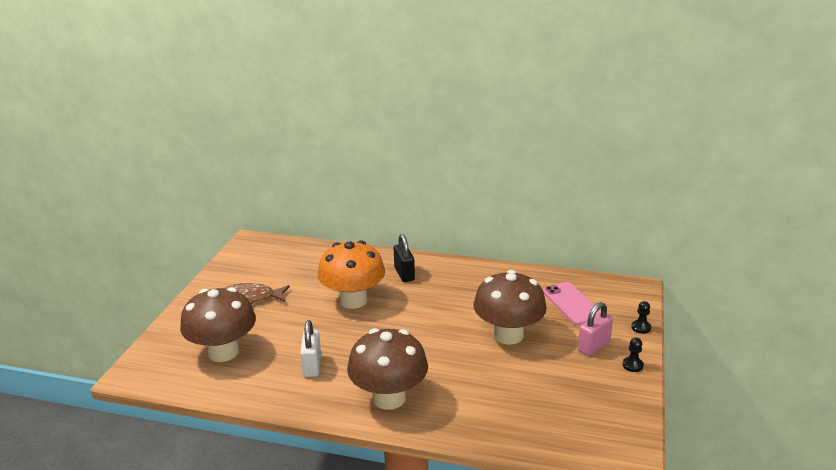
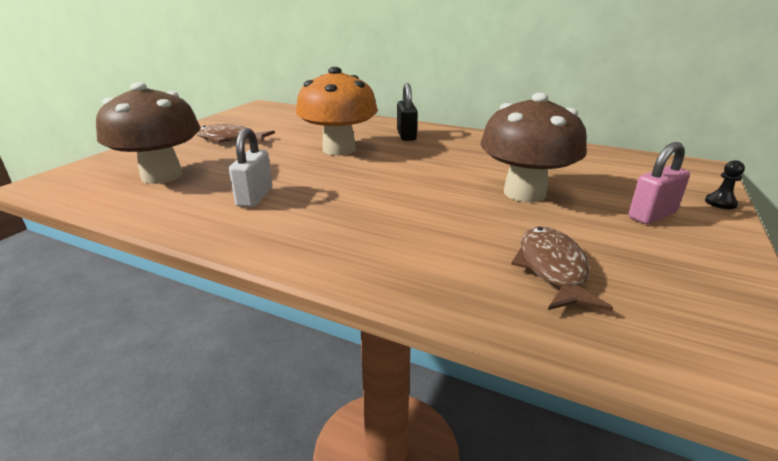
camera: 10 degrees right, 0 degrees up
(389, 398) = (337, 240): brown mushroom -> none
(528, 401) = (552, 268): none -> brown fish
(572, 304) = (612, 173): pink phone -> none
(632, 365) = (722, 242): black pawn -> none

